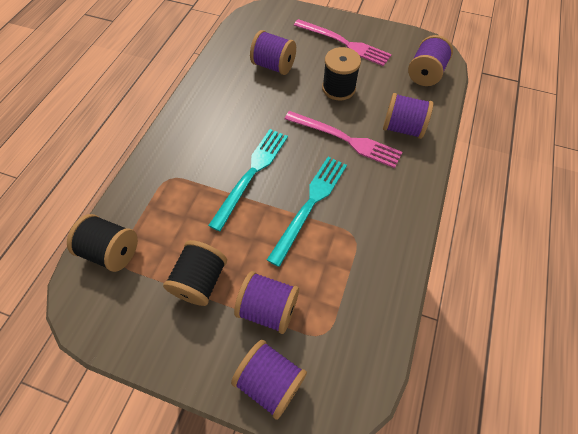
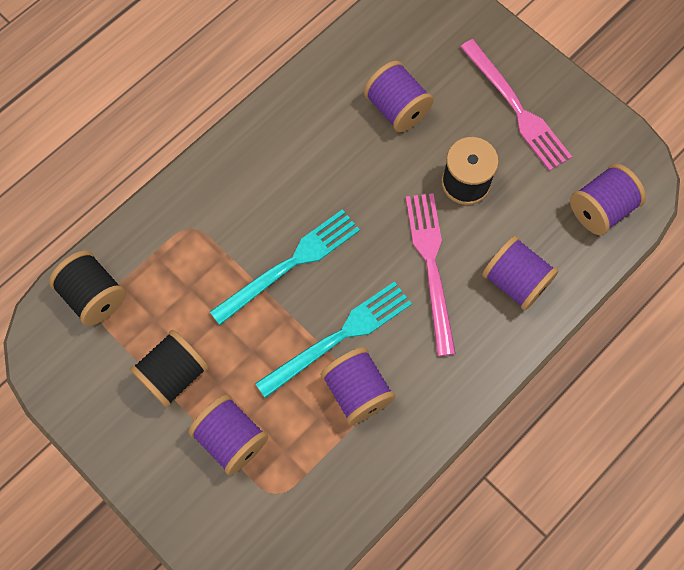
camera: 25 degrees right, 10 degrees up
(270, 381) = (198, 515): purple spool -> purple spool (357, 391)
(345, 139) = (431, 266): pink fork -> pink fork turned 150 degrees counterclockwise

